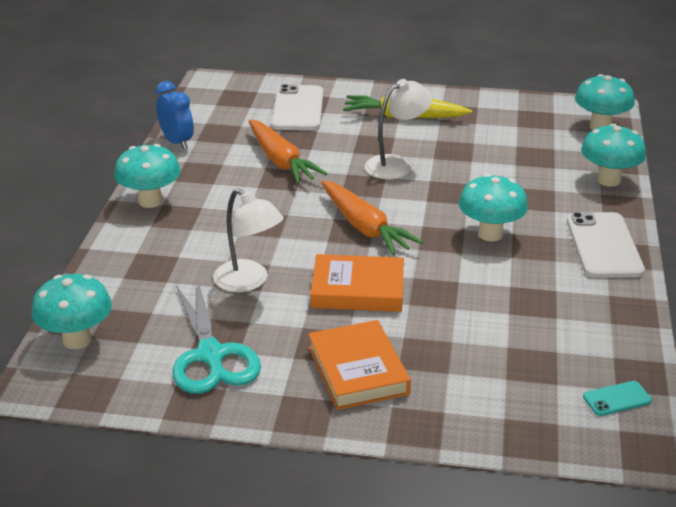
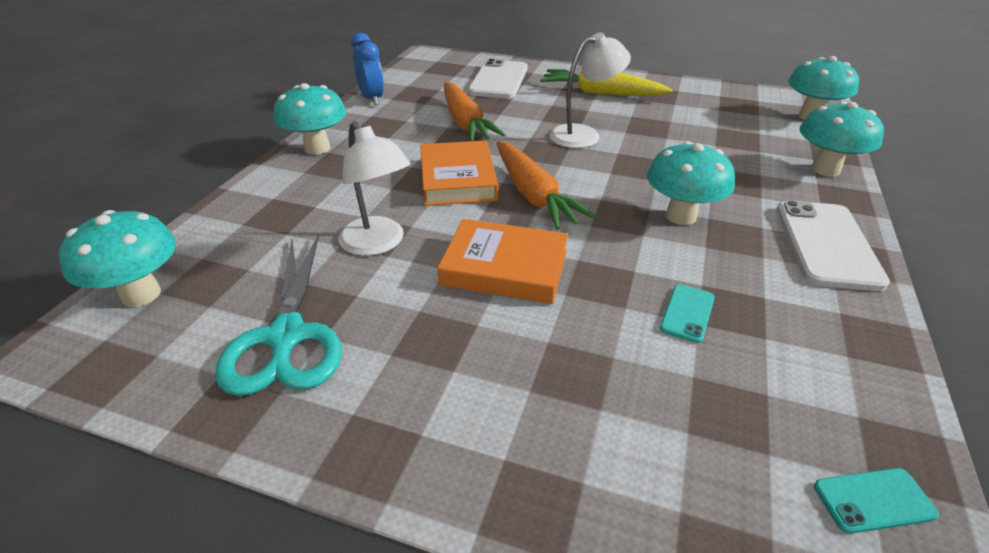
camera: 10 degrees right, 5 degrees up
(358, 370) = (471, 387): orange book -> orange book (458, 179)
(500, 307) = (687, 313): none -> turquoise phone

